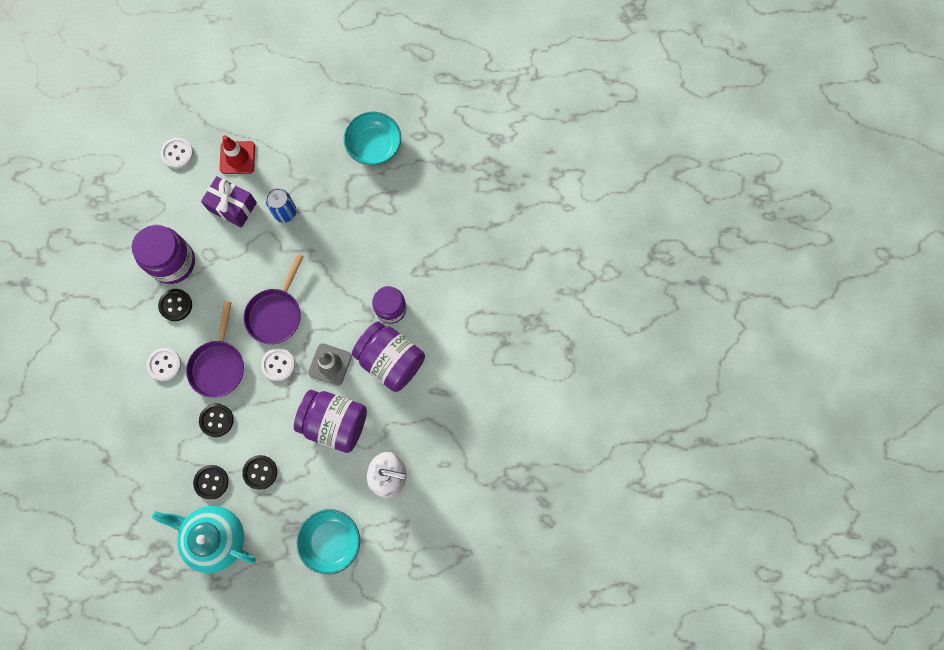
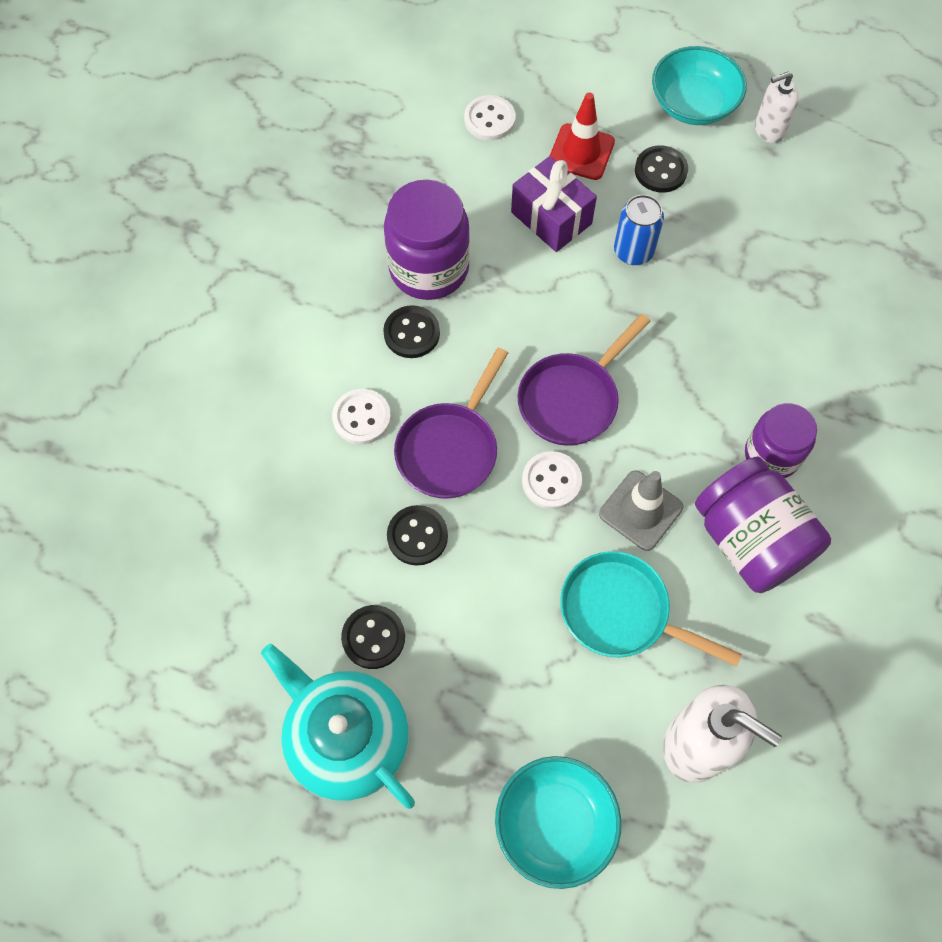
camera: 20 degrees right, 10 degrees down
(260, 472) = (464, 651): black button -> black button (660, 171)
(334, 423) = (621, 612): purple jar -> turquoise pan
(342, 107) = (768, 130): none -> white soap dispenser
(374, 146) = (807, 200): turquoise bowl -> turquoise bowl (693, 104)

